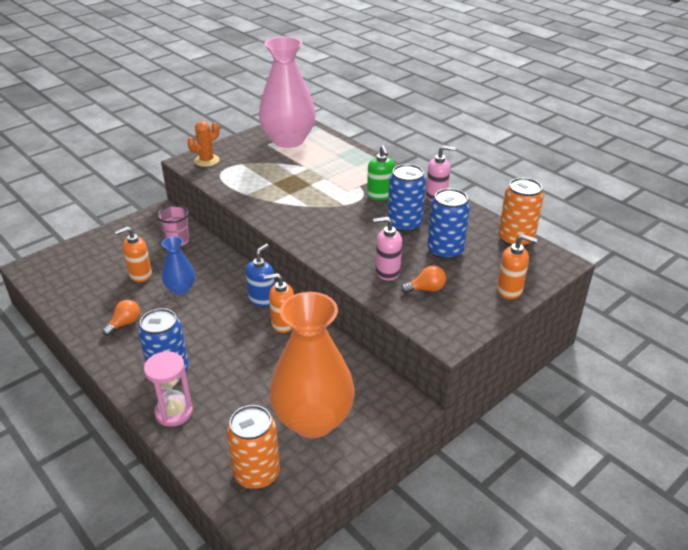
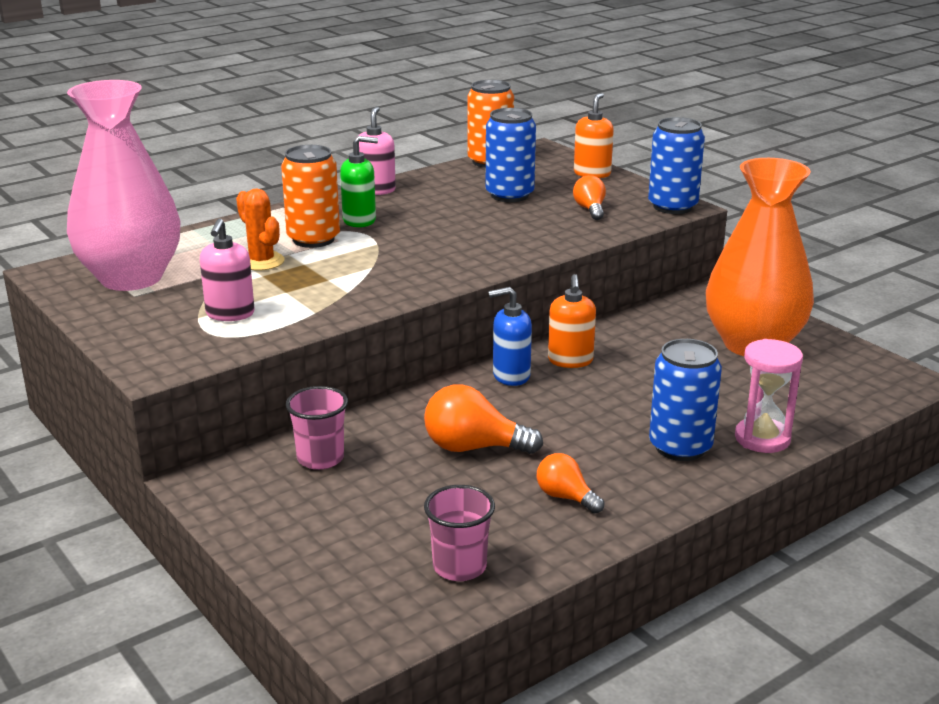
camera: 85 degrees left, 10 degrees down
(74, 290) = (459, 567): none -> pink cup
(140, 275) = (422, 492): orange soap dispenser -> none
(180, 289) = (473, 447): blue vase -> orange light bulb
(206, 160) = (165, 349): orange cactus -> orange cactus (261, 261)
(257, 473) = (847, 379): orange can -> orange can (313, 239)
(262, 299) = (511, 376): blue soap dispenser -> blue soap dispenser turned 45 degrees counterclockwise
(387, 272) = (553, 226): pink soap dispenser -> pink soap dispenser (230, 314)
(404, 224) = (442, 211): blue can -> blue can (672, 206)

